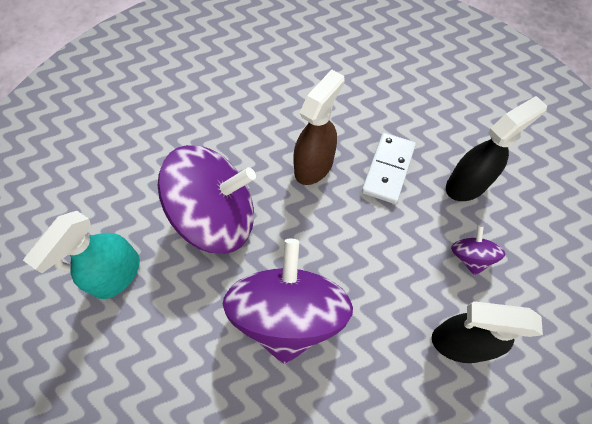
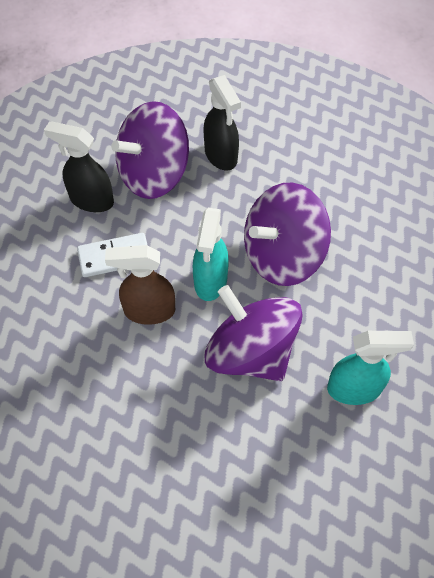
camera: 125 degrees left, 5 degrees down
(308, 229) = (210, 281): none -> turquoise spray bottle
(470, 256) = (154, 174): purple spinning top -> purple spinning top, size x2.29

